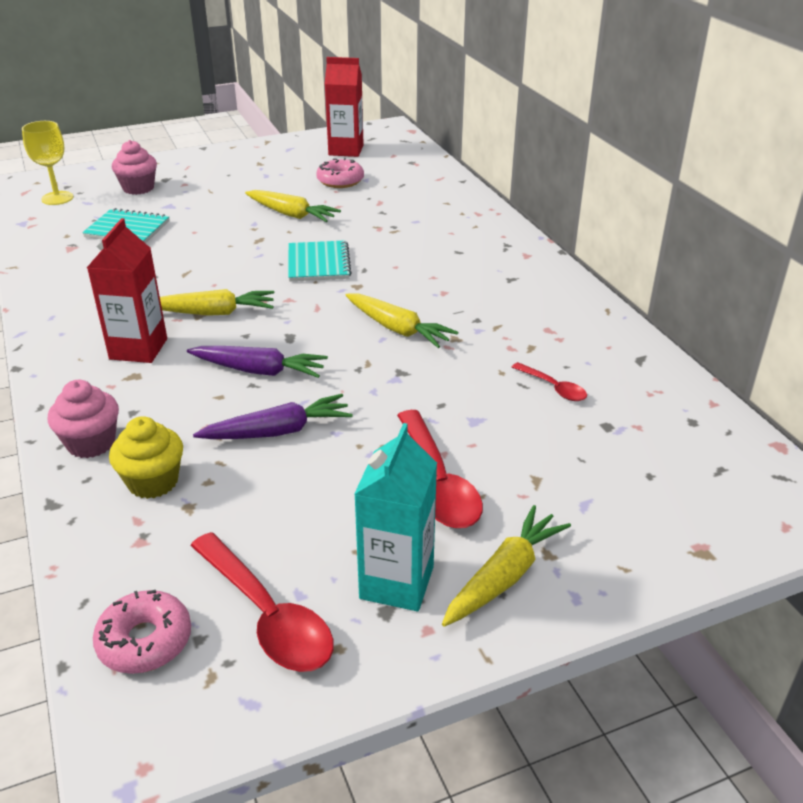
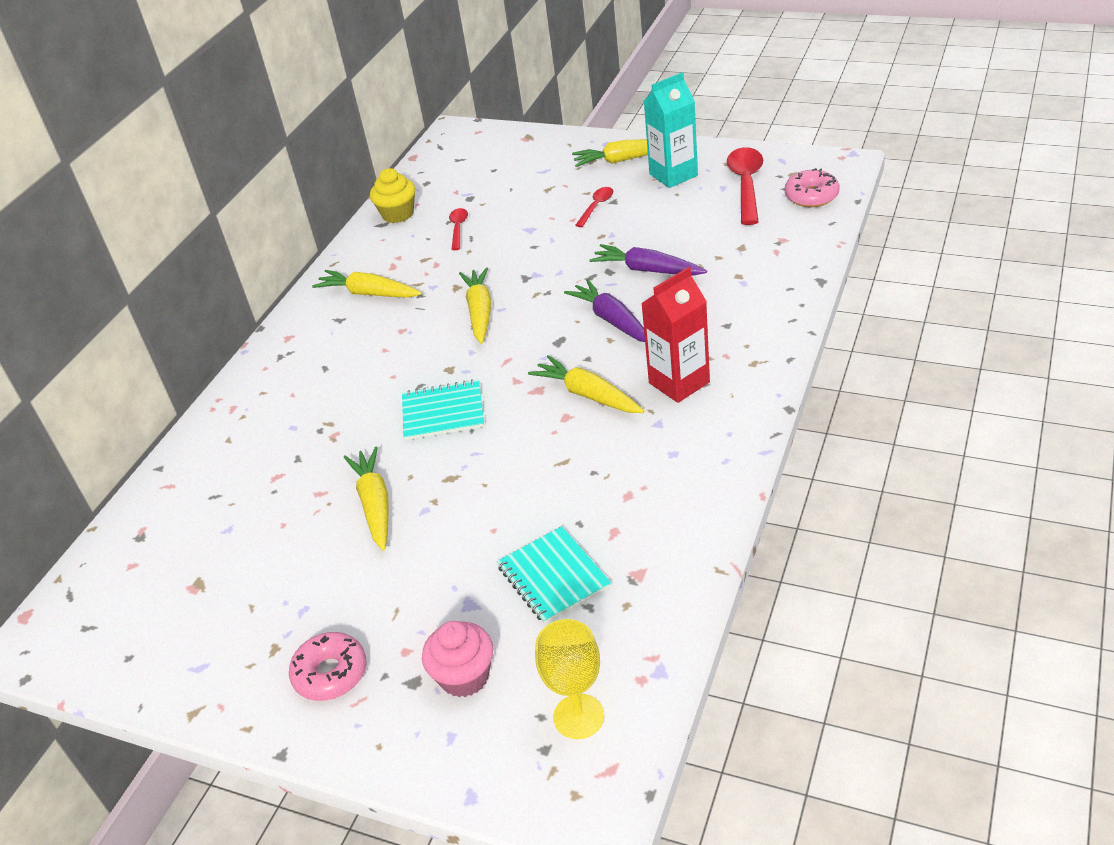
camera: 130 degrees left, 5 degrees up
(91, 443) = (771, 312): pink cupcake -> none
(153, 482) = (750, 269): yellow cupcake -> yellow cupcake (398, 214)
(318, 263) = (443, 412): turquoise notebook -> turquoise notebook turned 45 degrees clockwise
(340, 181) = (253, 542): pink donut -> pink donut (330, 673)
(346, 150) = (153, 614): red carton -> none
(438, 482) = (596, 206): red spoon -> red spoon, size x0.53
(524, 303) = (369, 293): none -> yellow carrot

